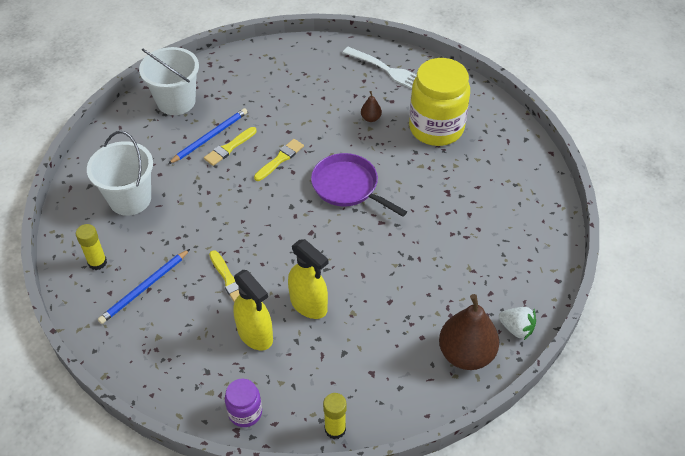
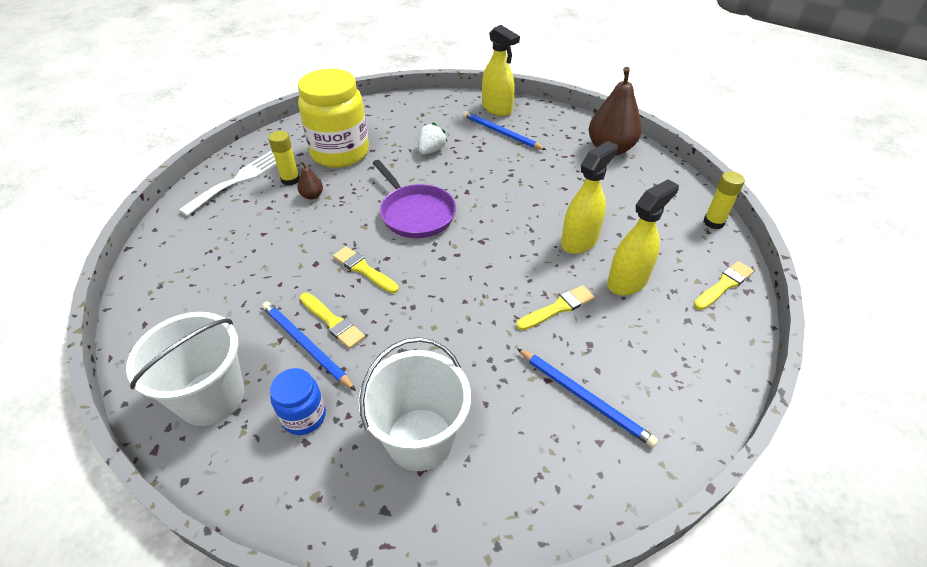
camera: 90 degrees left, 5 degrees down
(97, 262) = (548, 468): yellow glue stick -> yellow glue stick (290, 180)
(155, 144) = (304, 416): none -> blue jar
(245, 412) = (724, 285): purple jar -> yellow brush
(348, 187) = (415, 213): purple pan -> purple pan turned 75 degrees counterclockwise
(487, 252) = (501, 133): none -> blue pencil
(516, 328) = (578, 124): white strawberry -> white strawberry (431, 150)
(538, 250) = (497, 109): none -> yellow spray bottle

